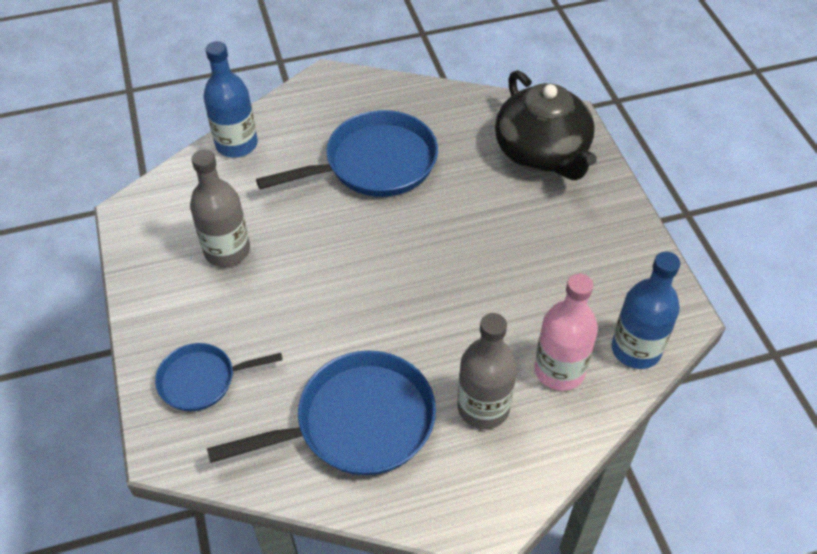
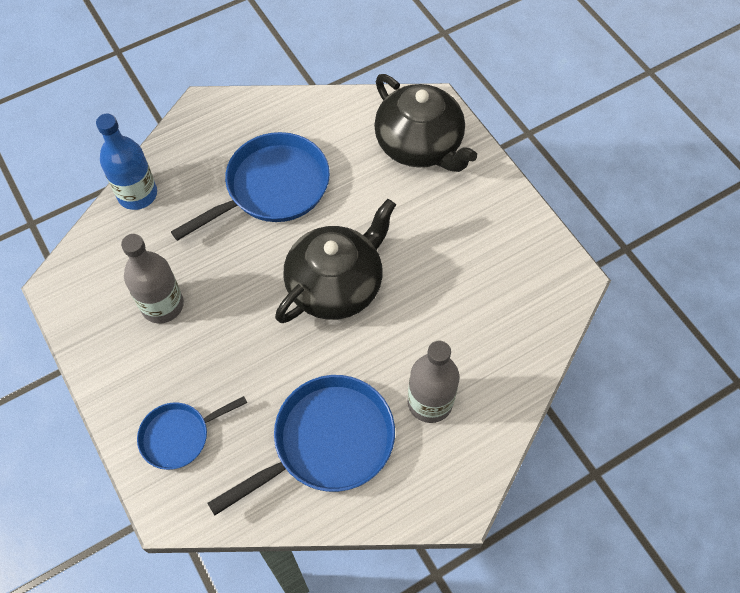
camera: 15 degrees left, 10 degrees up
(414, 268) = (336, 285): none -> black teapot
(559, 370) = (484, 352): pink bottle -> none
(636, 349) = (543, 318): blue bottle -> none

